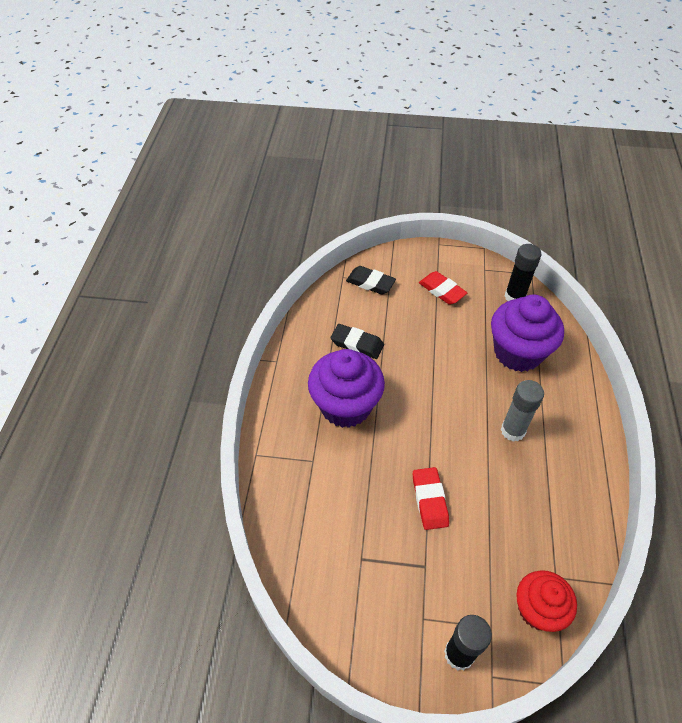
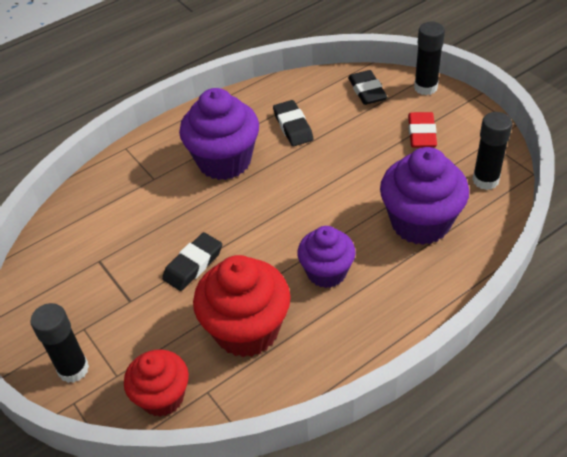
camera: 50 degrees right, 5 degrees down
(403, 256) = (425, 87): none -> black glue stick
(429, 500) = (193, 265): red eraser -> black eraser
(513, 430) = (326, 272): grey glue stick -> purple cupcake
(521, 513) = (246, 330): none -> red cupcake

